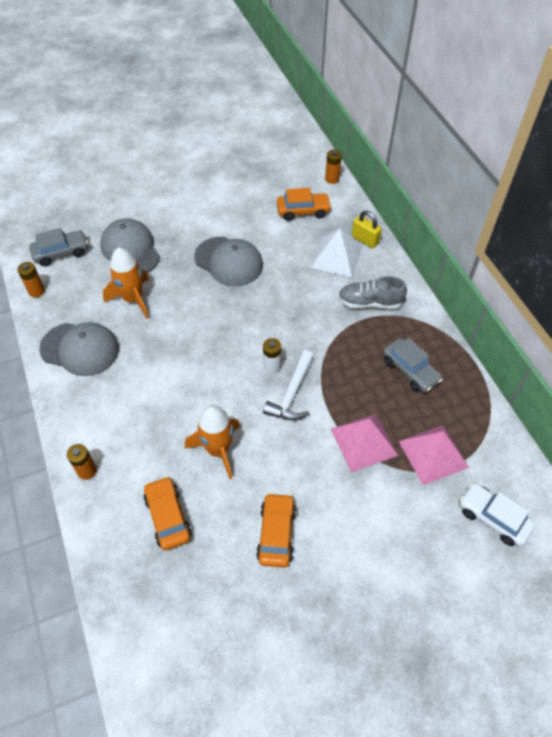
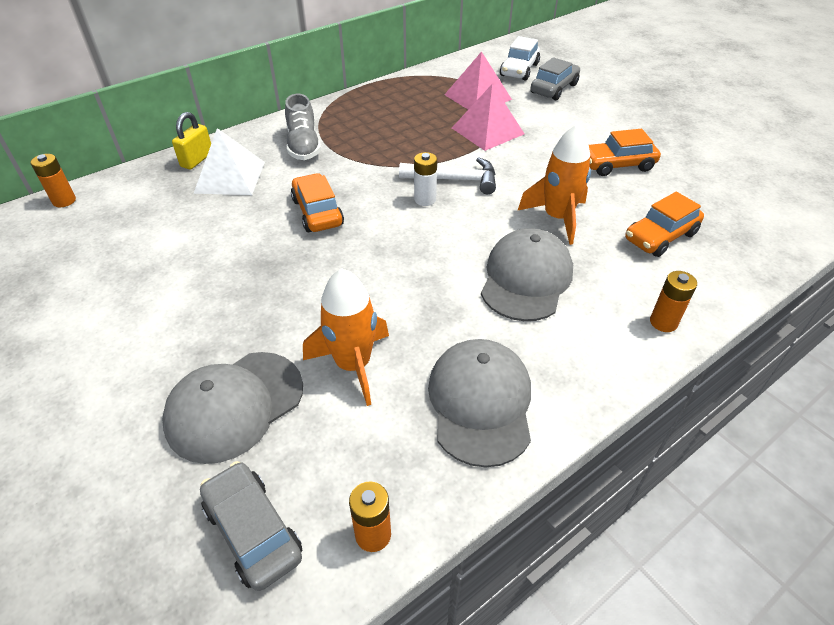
camera: 105 degrees left, 10 degrees down
(229, 261) = (250, 271): grey cap -> grey cap (526, 279)
(303, 211) = (136, 217): orange car -> orange car (317, 212)
(410, 370) = (390, 114): grey car -> grey car (554, 89)

